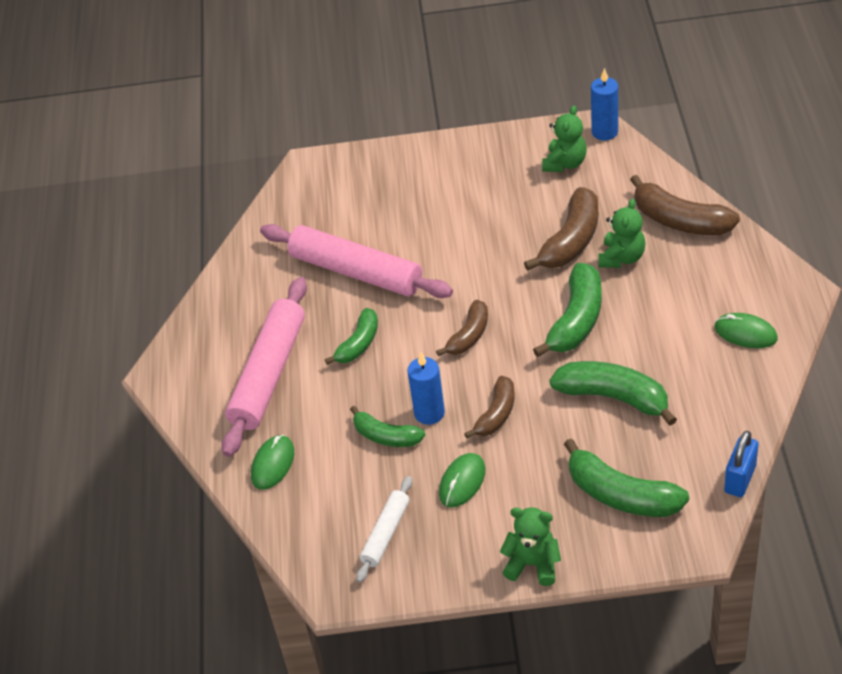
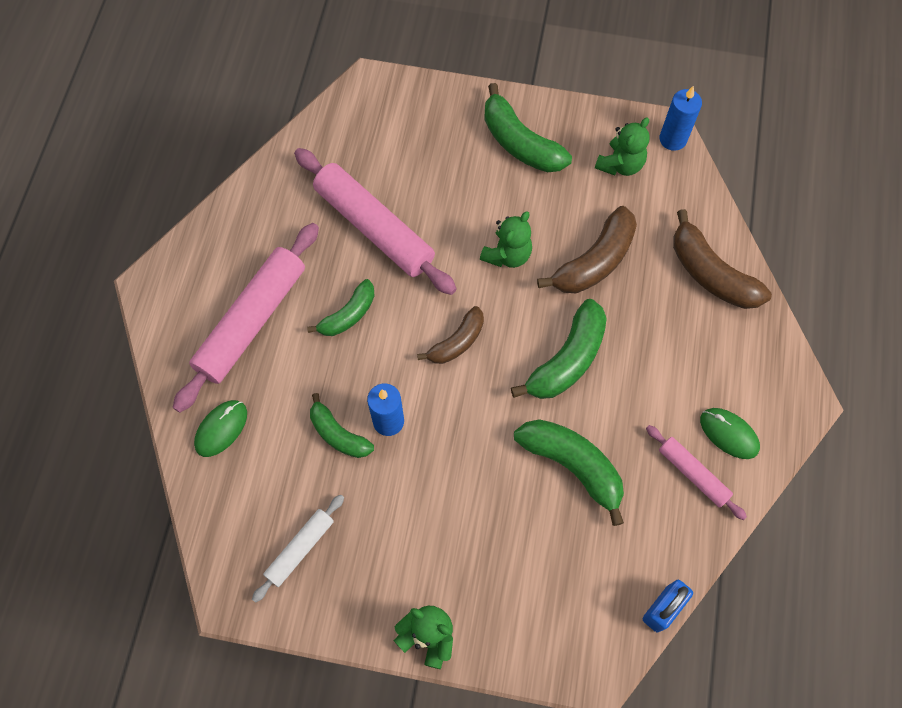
camera: 10 degrees right, 20 degrees up
(462, 482) = (392, 514): green mouse -> none
(496, 414) = (452, 446): brown banana -> none
(621, 257) = (637, 299): green teddy bear -> green teddy bear (507, 255)
(621, 495) = (540, 585): green banana -> green banana (519, 143)
(725, 372) = (693, 474): none -> pink rolling pin

